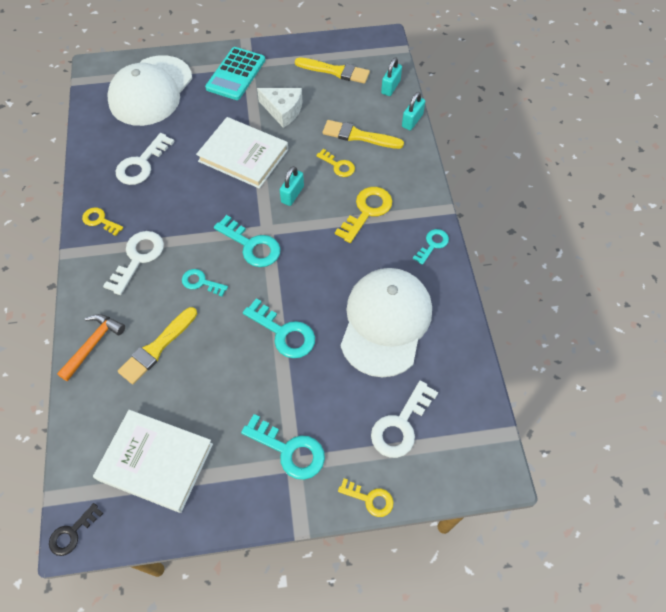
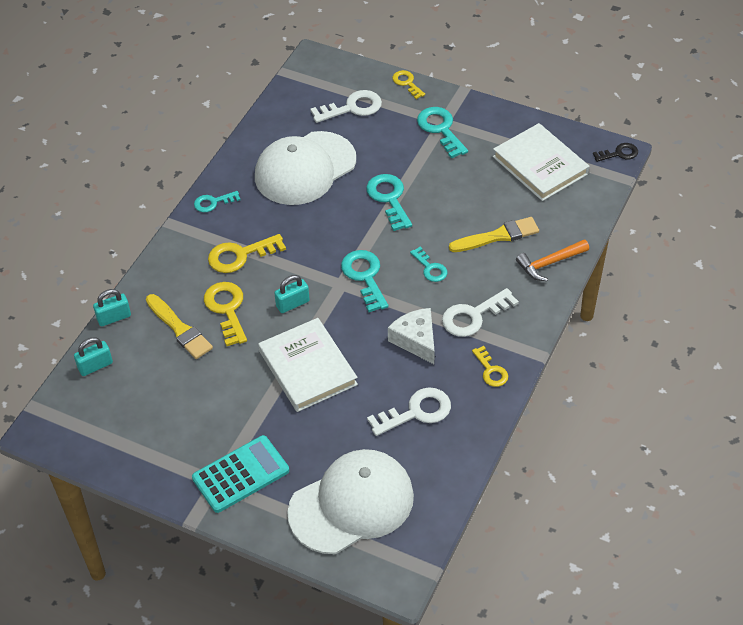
camera: 145 degrees left, 10 degrees down
(283, 110) = (228, 398): white cheese -> white cheese (416, 340)
(335, 71) = (131, 417): yellow brush -> none
(338, 165) = (226, 309): yellow key -> yellow key, size x1.63

